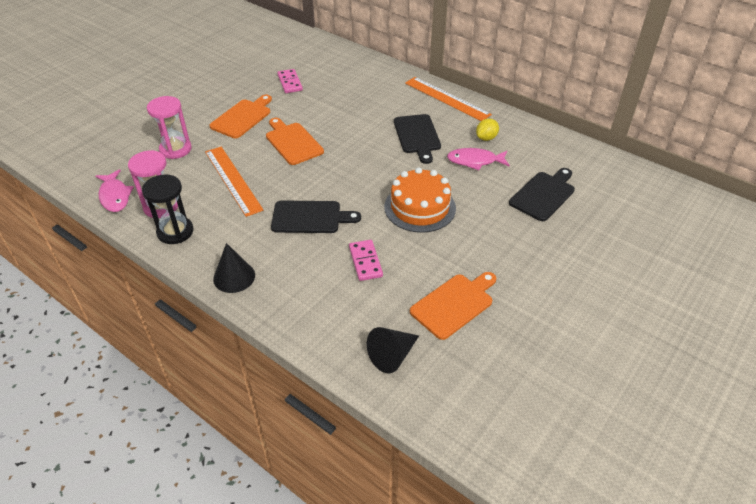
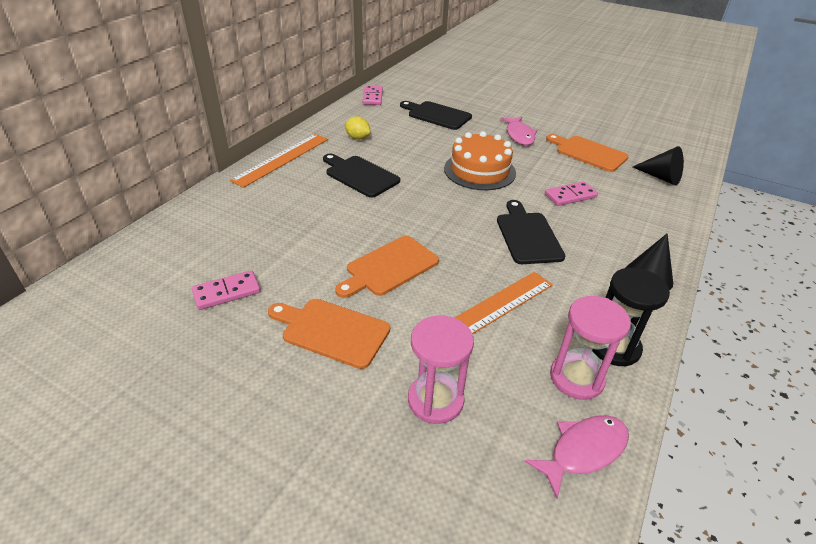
camera: 100 degrees left, 5 degrees down
(417, 136) = (360, 175): black cutting board -> black cutting board turned 120 degrees counterclockwise
(475, 161) = (398, 143): pink fish -> pink fish (519, 135)
(583, 152) = (372, 97): none -> pink domino

